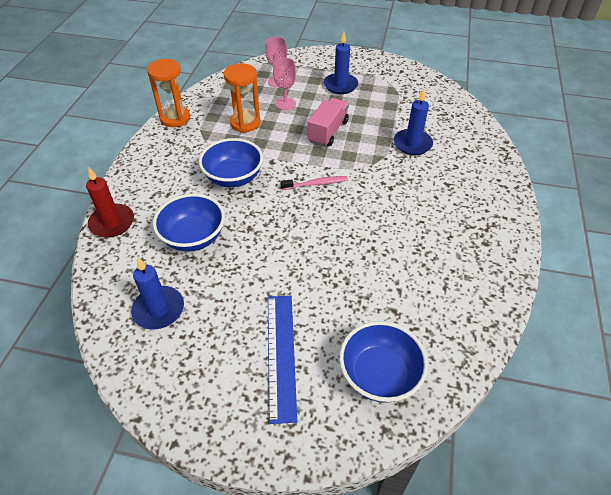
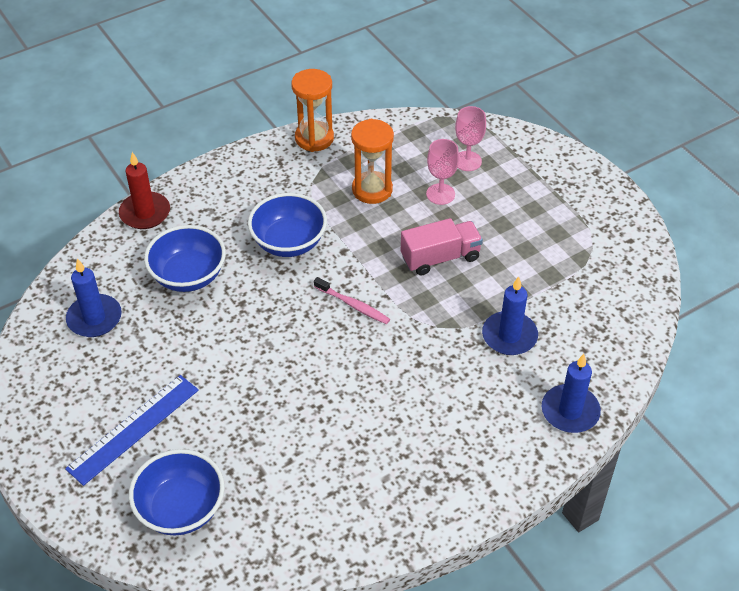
camera: 45 degrees right, 0 degrees up
(340, 85) = (530, 211): blue candle -> blue candle (570, 411)

